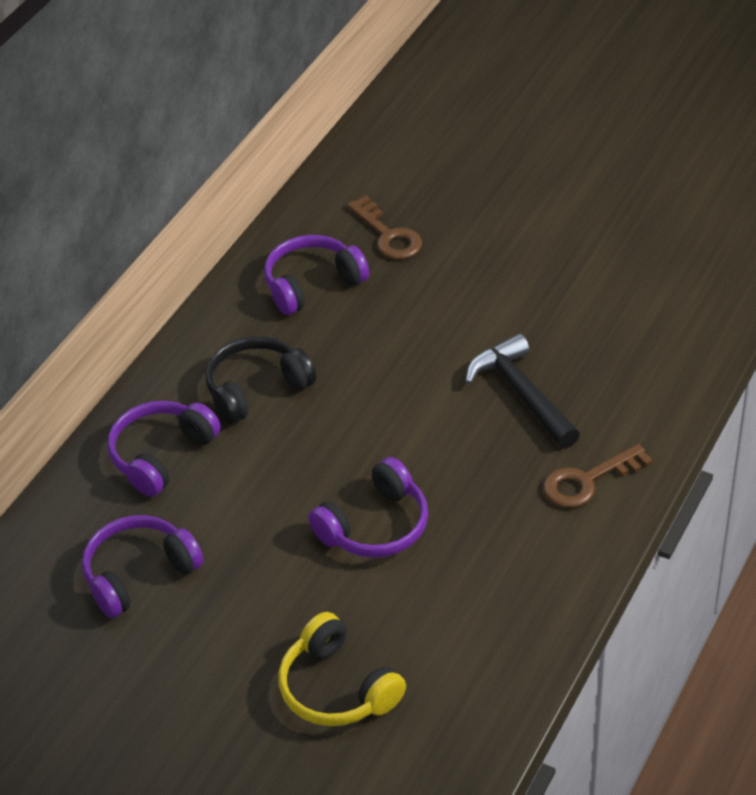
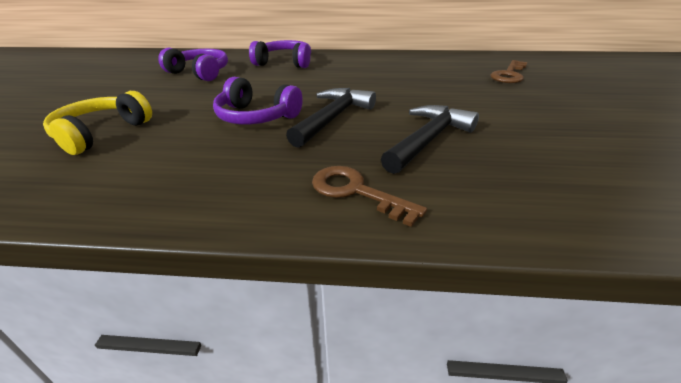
camera: 65 degrees right, 10 degrees down
(256, 389) = (348, 70): black headphones -> none
(312, 284) = (441, 67): purple headphones -> none
(422, 454) = (333, 118): none -> black hammer

